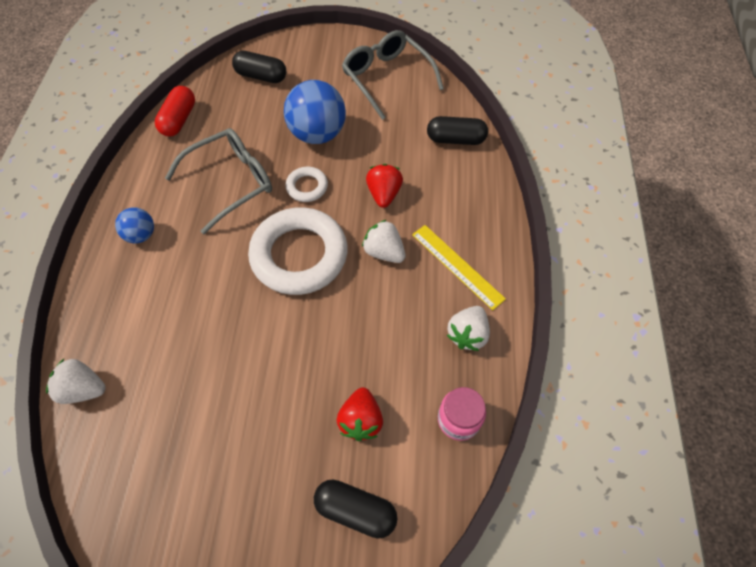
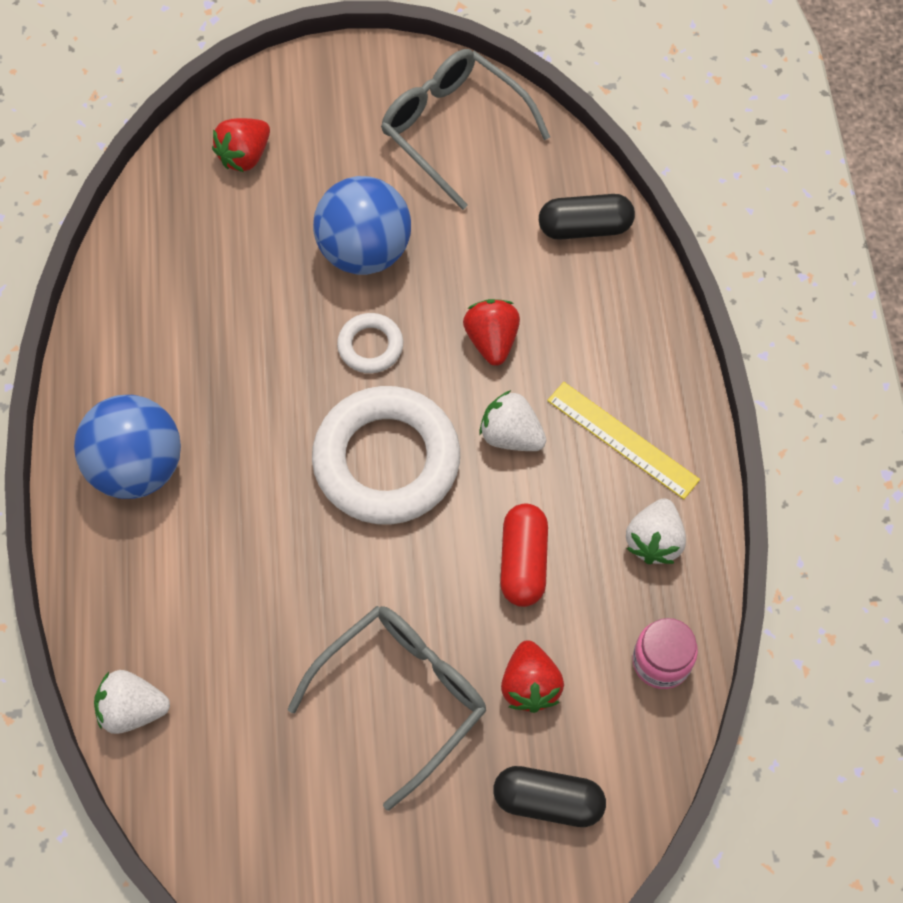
camera: 10 degrees left, 5 degrees up
(141, 235) = (137, 467): blue ball -> blue ball, size x1.88
(179, 120) = (132, 258): red capsule -> red capsule (523, 562)
(231, 182) = (250, 357): grey glasses -> grey glasses (402, 696)
(261, 76) = (244, 156): black capsule -> red strawberry

